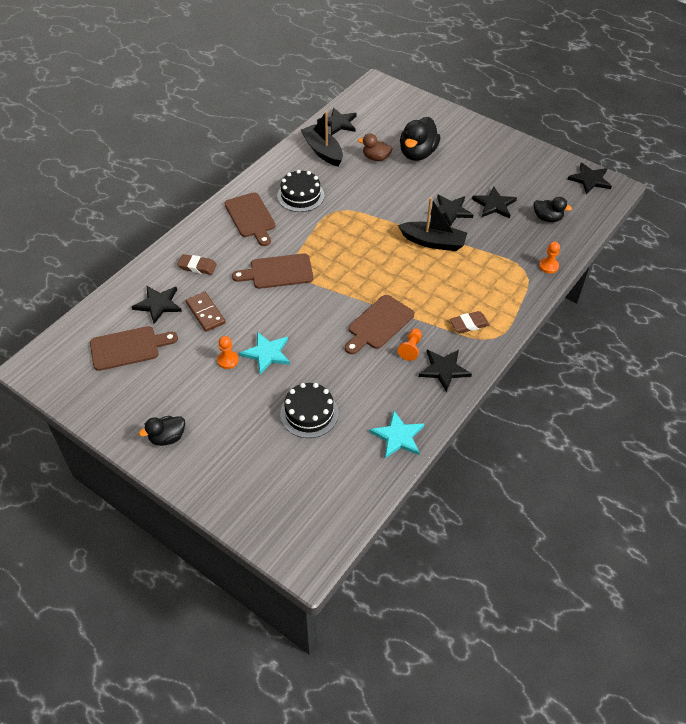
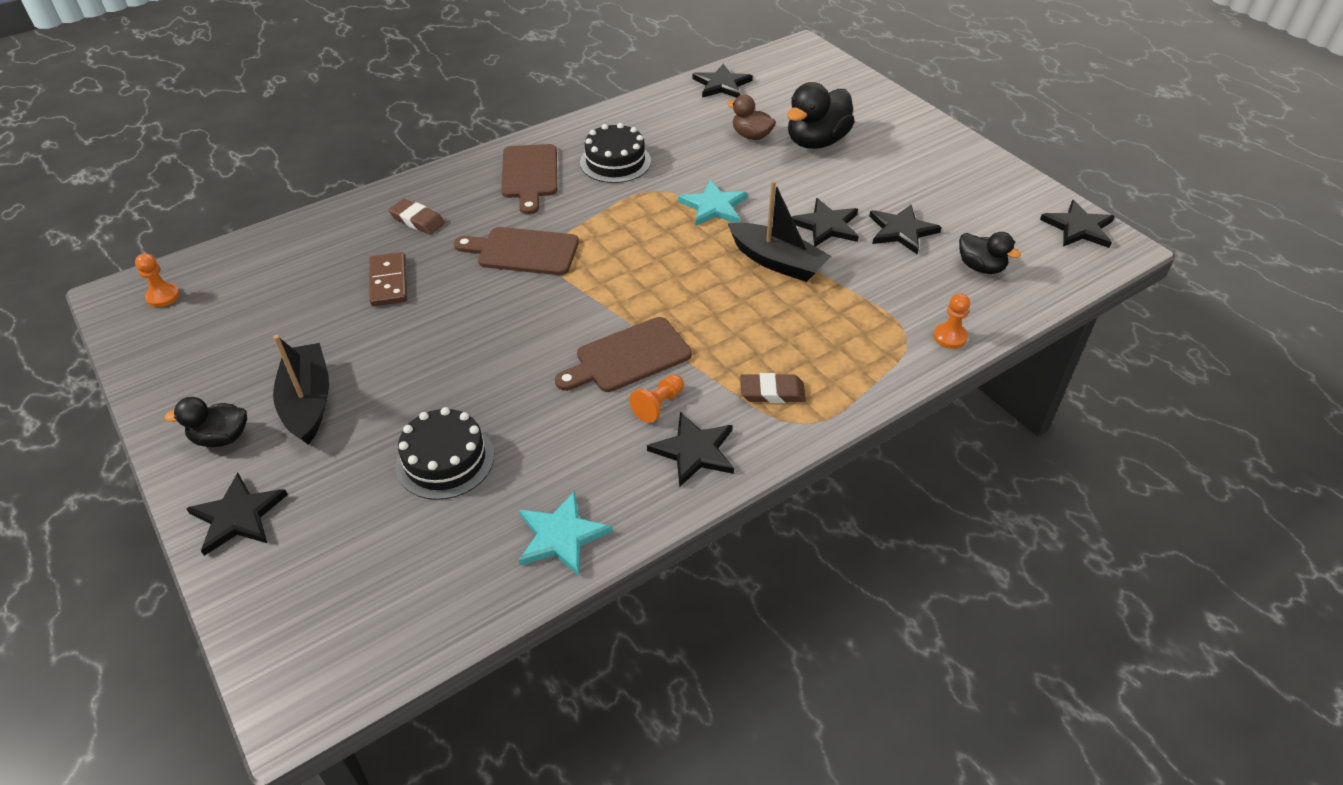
camera: 20 degrees right, 5 degrees down
(128, 348) = (256, 302): brown cutting board -> none
(158, 304) = (334, 256): black star -> black star (238, 516)
(227, 360) = (377, 352): orange pawn -> orange pawn (163, 296)
(267, 353) = (438, 357): turquoise star -> turquoise star (713, 206)
(322, 151) = (679, 114): black boat -> black boat (308, 402)

